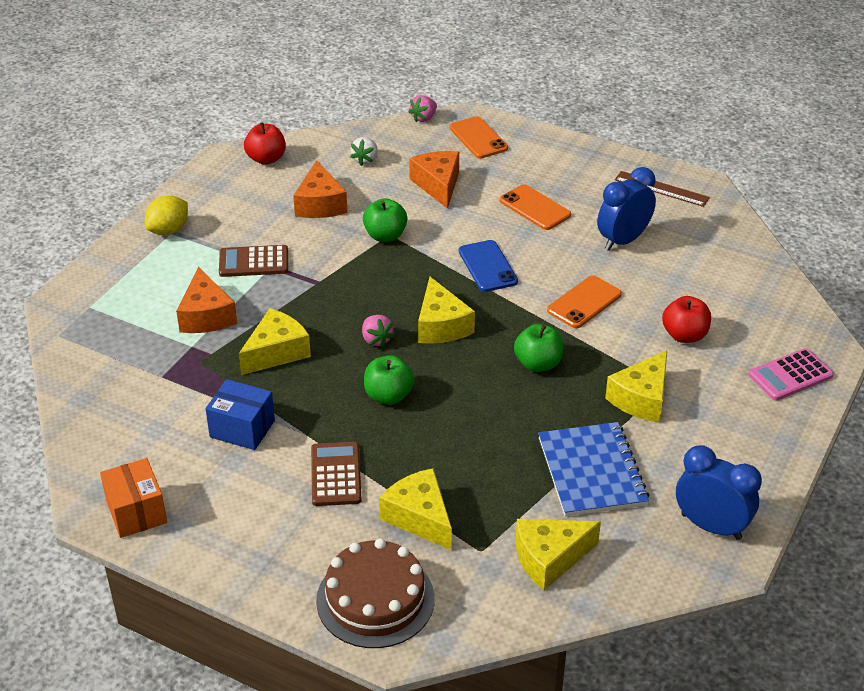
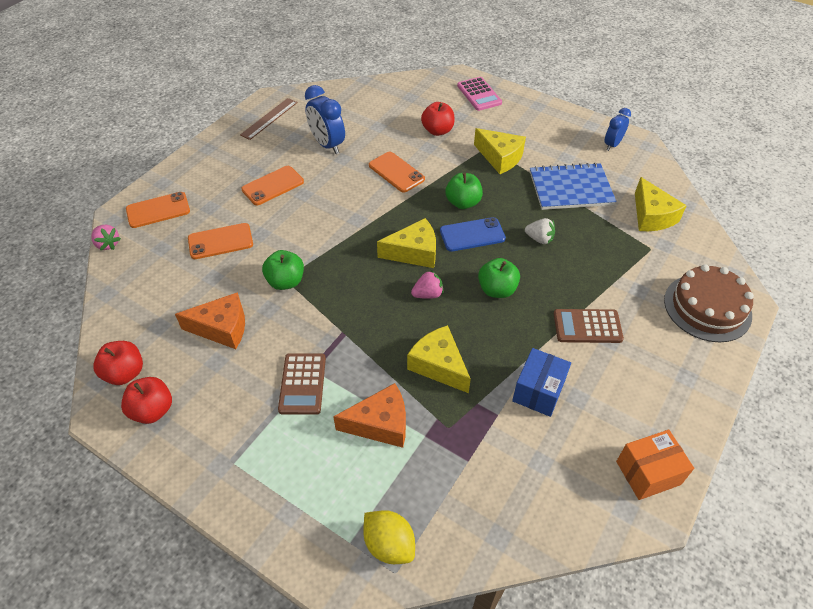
camera: 85 degrees left, 10 degrees up
(168, 230) = (228, 465): yellow lemon -> yellow lemon (389, 544)
(226, 181) = (153, 410): none -> red apple
(365, 160) = (160, 290): white strawberry -> white strawberry (539, 239)
(419, 517) = (625, 279): yellow cheese -> none
(438, 185) = (220, 241): orange cheese -> orange phone
(488, 266) = (343, 219): blue phone -> blue phone (472, 234)
(711, 526) = (612, 145): blue clock -> blue clock, size x0.63

